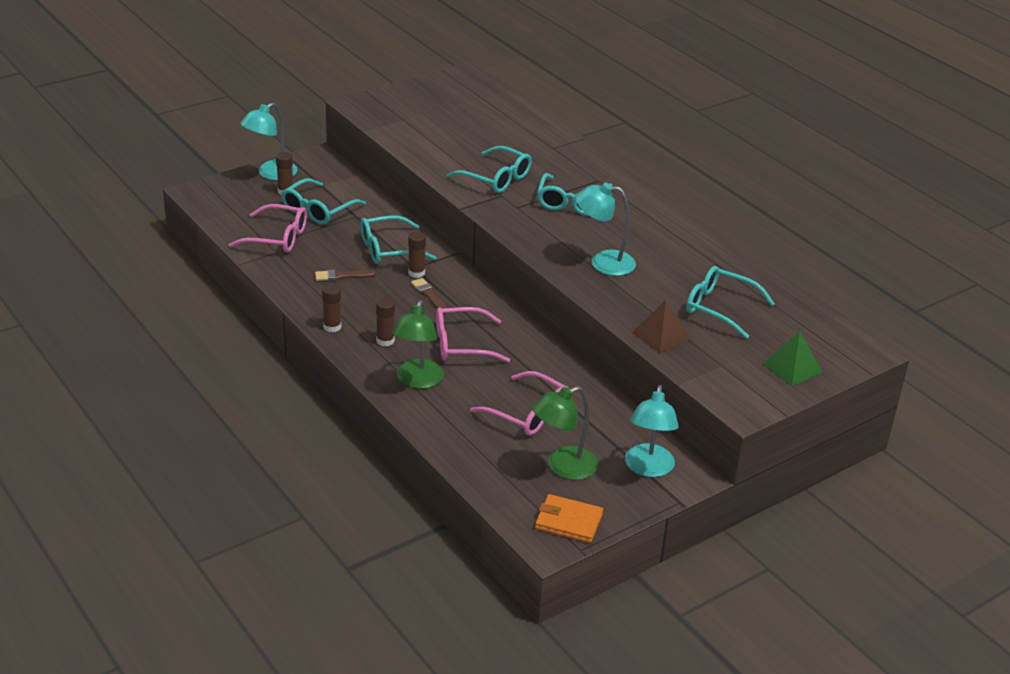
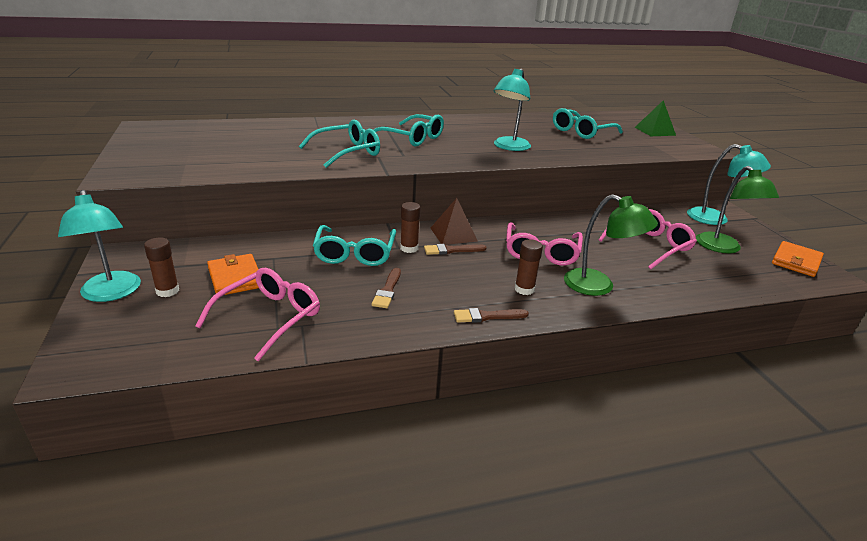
camera: 70 degrees left, 5 degrees down
(318, 210) = (235, 277): turquoise glasses -> orange wallet
(332, 327) = (487, 316): brown glue stick -> brown brush
(660, 335) = (616, 152): brown pyramid -> brown pyramid (453, 234)

